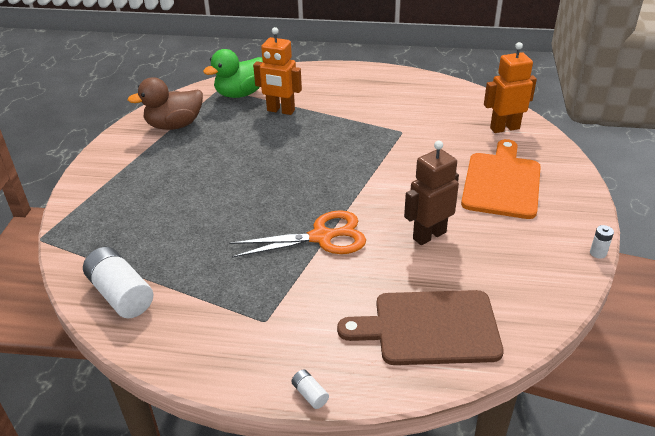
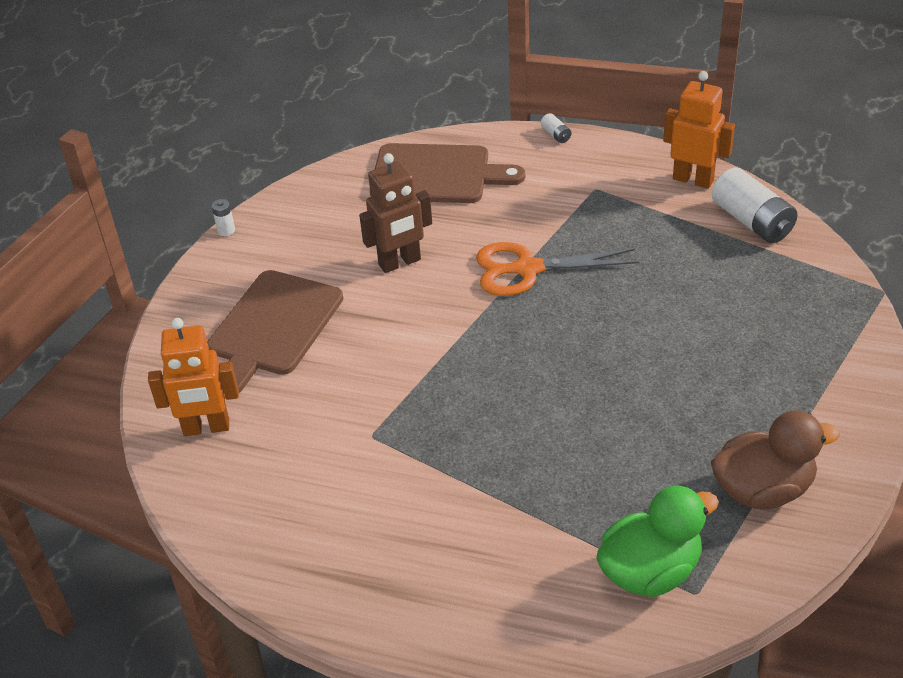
camera: 170 degrees left, 5 degrees up
(280, 111) = (571, 510): orange robot -> orange robot (693, 179)
(501, 182) = (273, 327): orange cutting board -> brown cutting board

